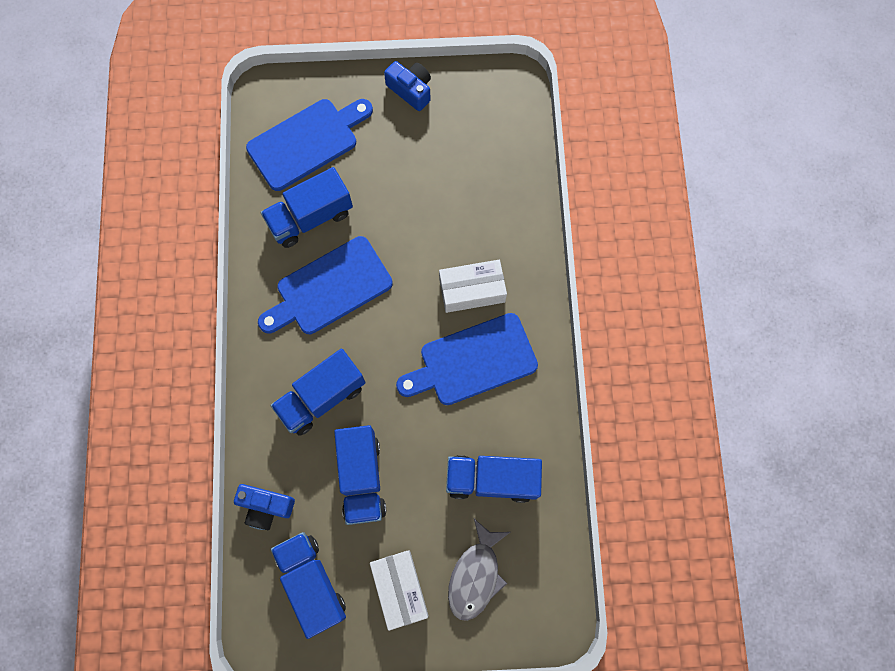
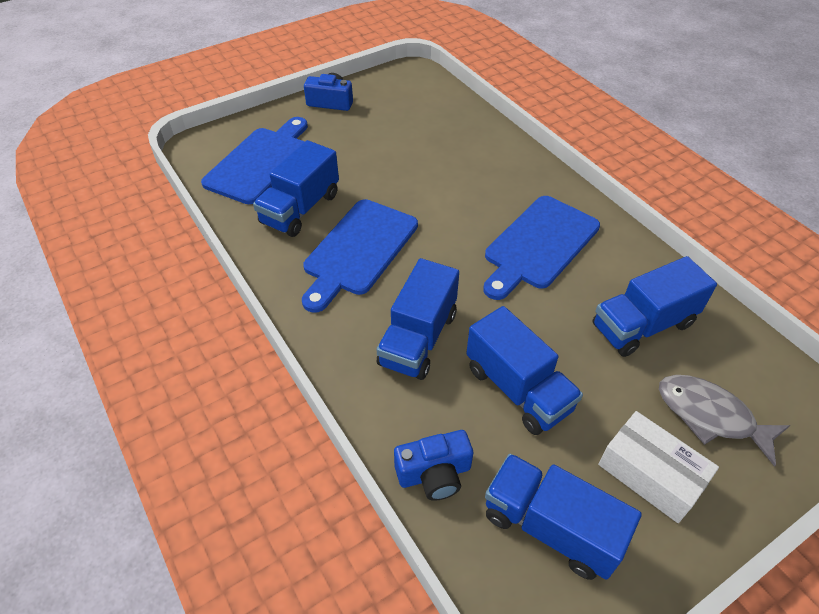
camera: 30 degrees left, 25 degrees down
(472, 290) = (492, 198): white box -> none
(475, 575) = (710, 416): grey fish -> grey fish turned 135 degrees clockwise

